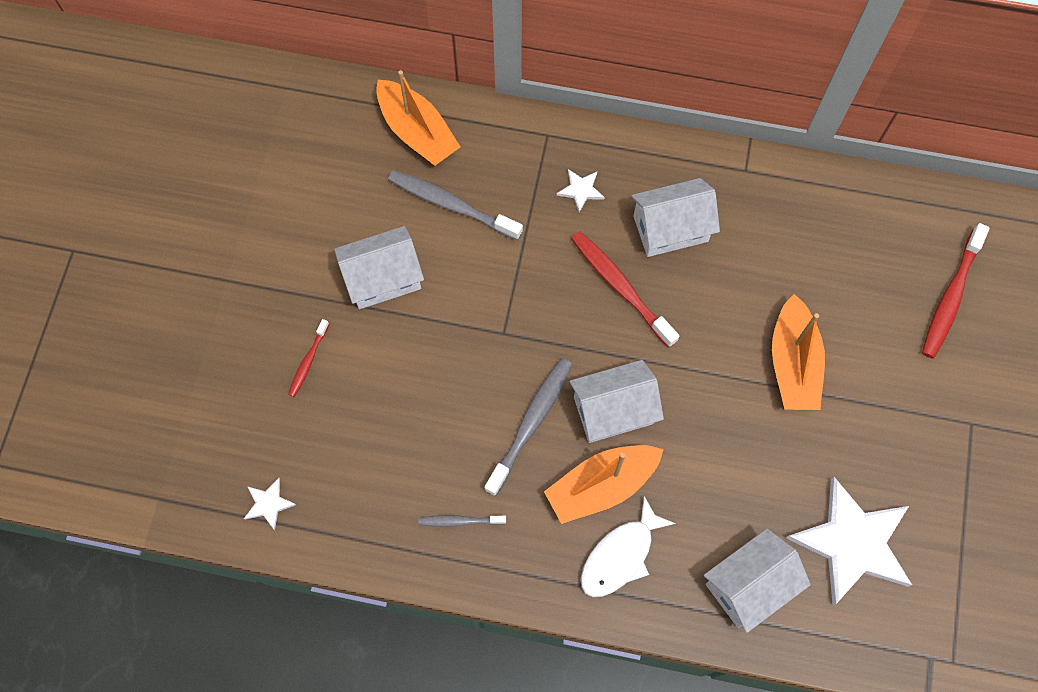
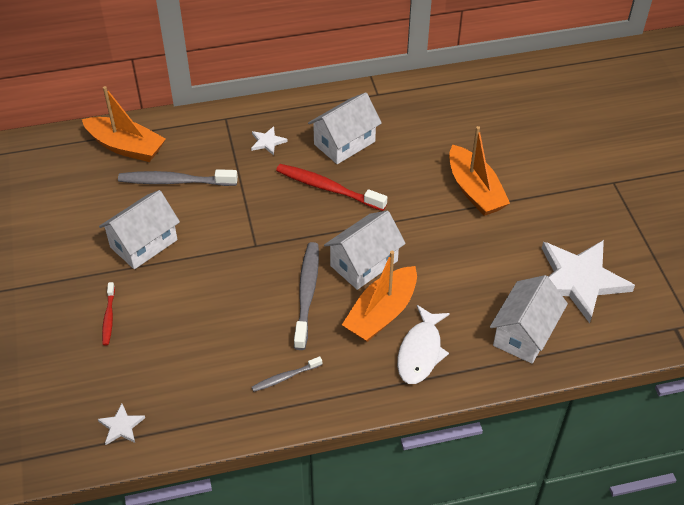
camera: 25 degrees left, 20 degrees down
(951, 297) = (555, 118): red toothbrush -> none

